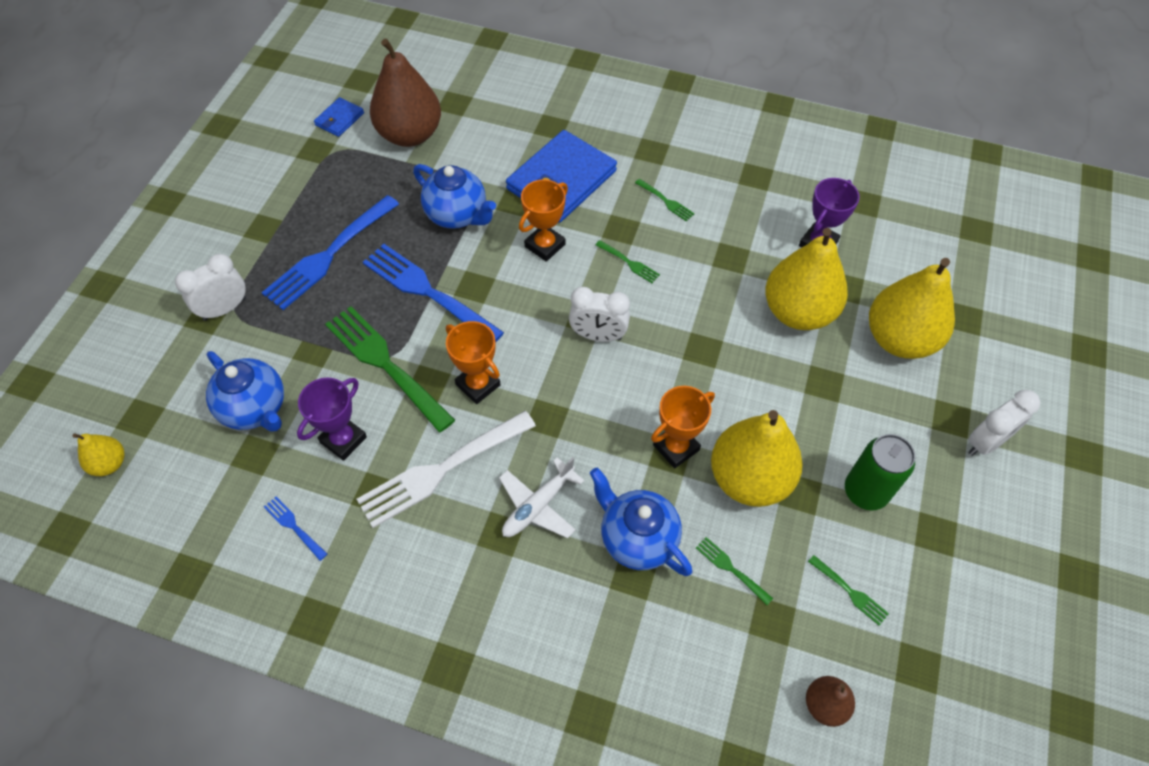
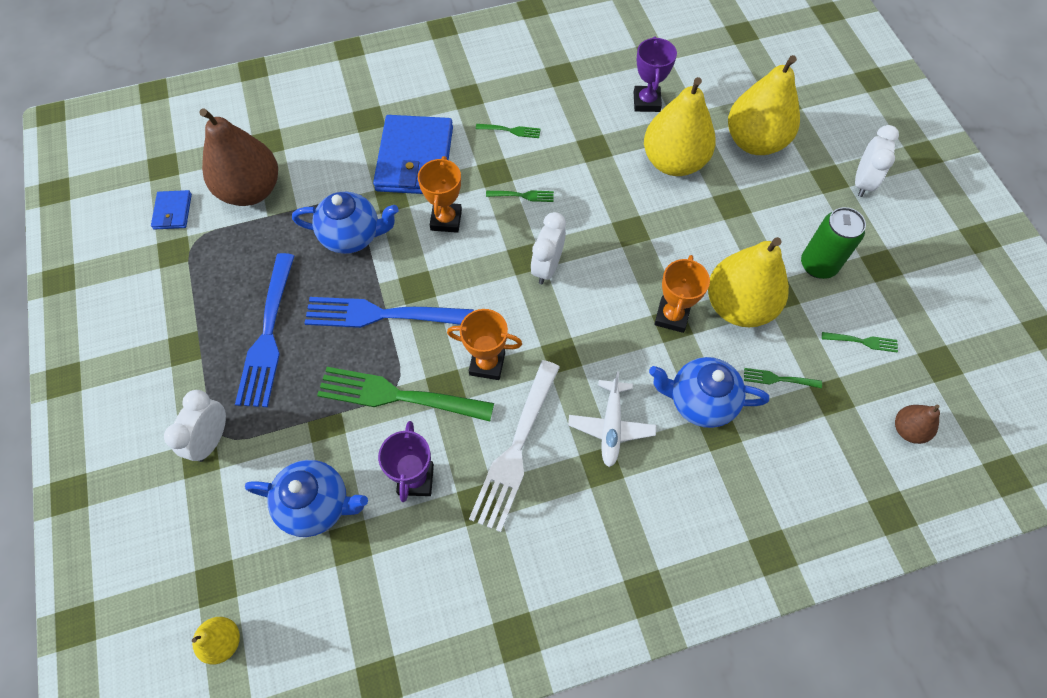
camera: 35 degrees left, 5 degrees up
(294, 526) = (435, 576): blue fork -> none
(598, 336) = (547, 267): white clock -> white clock turned 135 degrees clockwise

